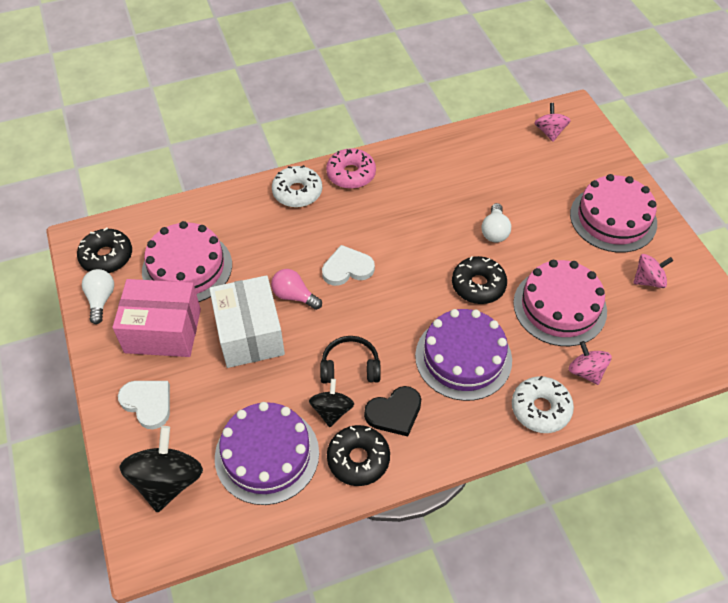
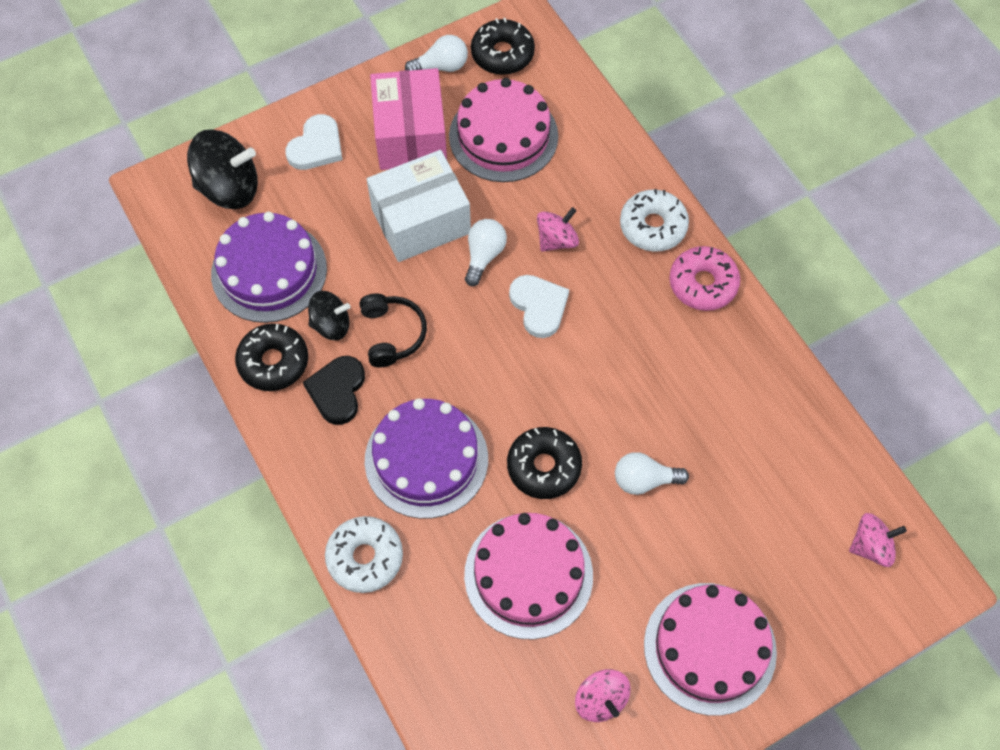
camera: 80 degrees right, 10 degrees up
(294, 296) = (484, 256): pink light bulb -> white light bulb
(394, 413) = (337, 391): black heart -> black heart turned 45 degrees clockwise
(586, 371) = (429, 613): pink spinning top -> pink spinning top (557, 240)

